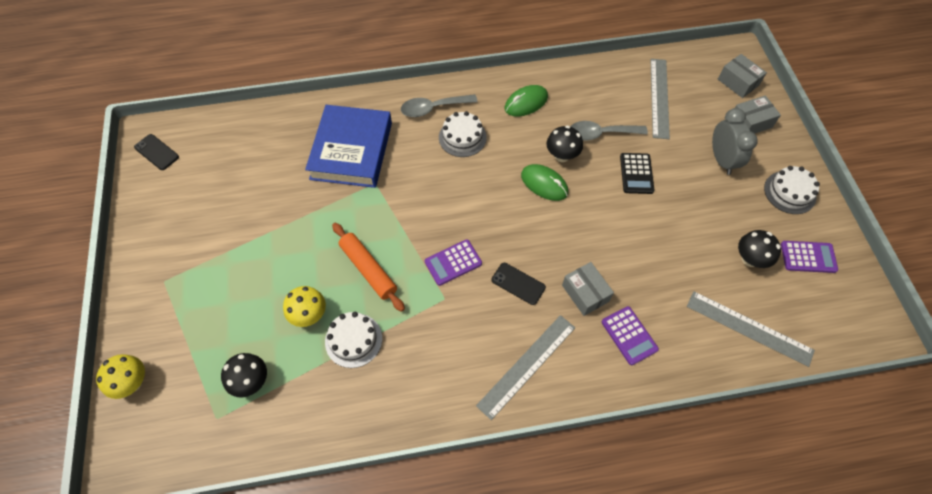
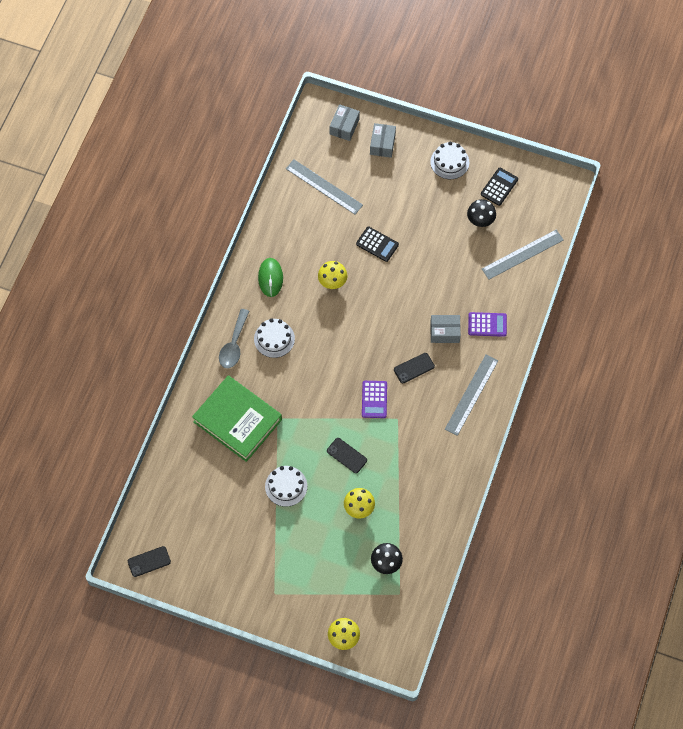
camera: 60 degrees left, 5 degrees up
(351, 150) = (237, 421): blue book -> green book
(353, 340) = (394, 488): white cake -> white cake (286, 486)
(368, 269) = (347, 455): orange rolling pin -> black phone
(527, 365) = (471, 394): grey ruler -> grey ruler turned 45 degrees clockwise
(544, 184) = (348, 307): green mouse -> none
(562, 155) = (332, 282): black mushroom -> yellow mushroom
(601, 134) = (330, 245): grey spoon -> none
(721, 160) = (400, 184): grey clock -> none
(738, 82) = (344, 126): grey box -> grey box turned 60 degrees counterclockwise
(808, 257) = (499, 187): purple calculator -> black calculator

